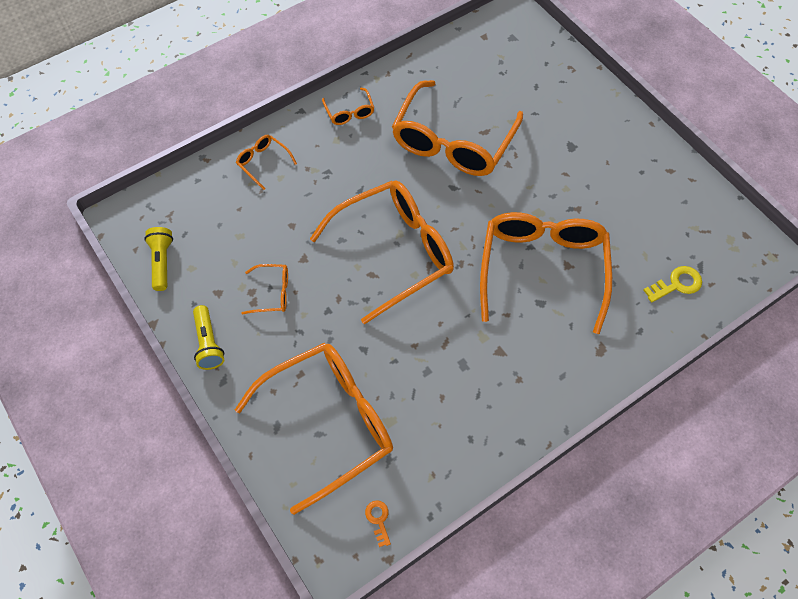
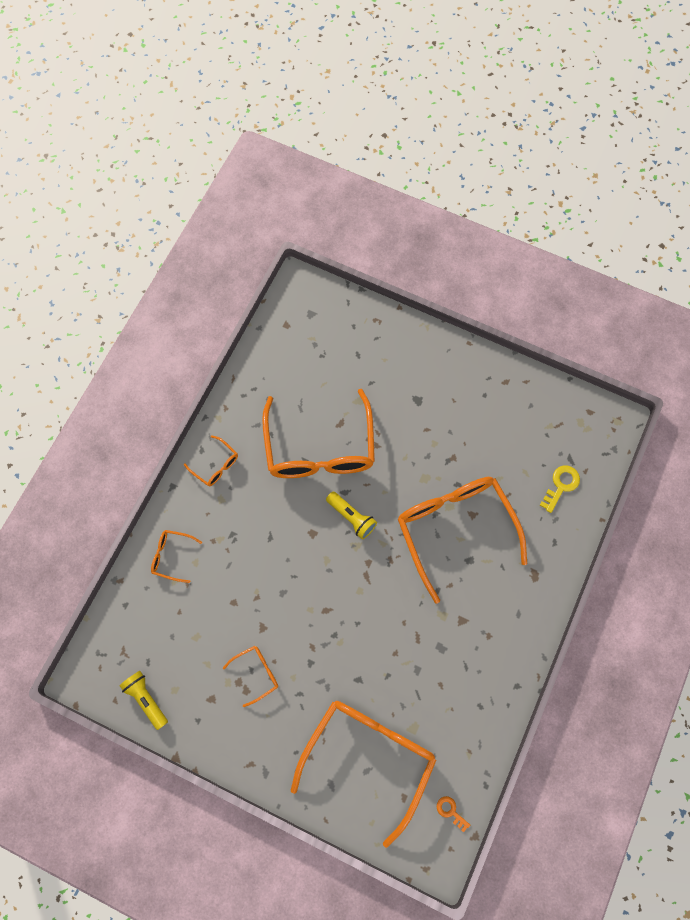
camera: 30 degrees left, 10 degrees up
(208, 343) = (233, 748): yellow flashlight -> yellow flashlight (351, 517)
(393, 253) = (331, 581): orange glasses -> none

